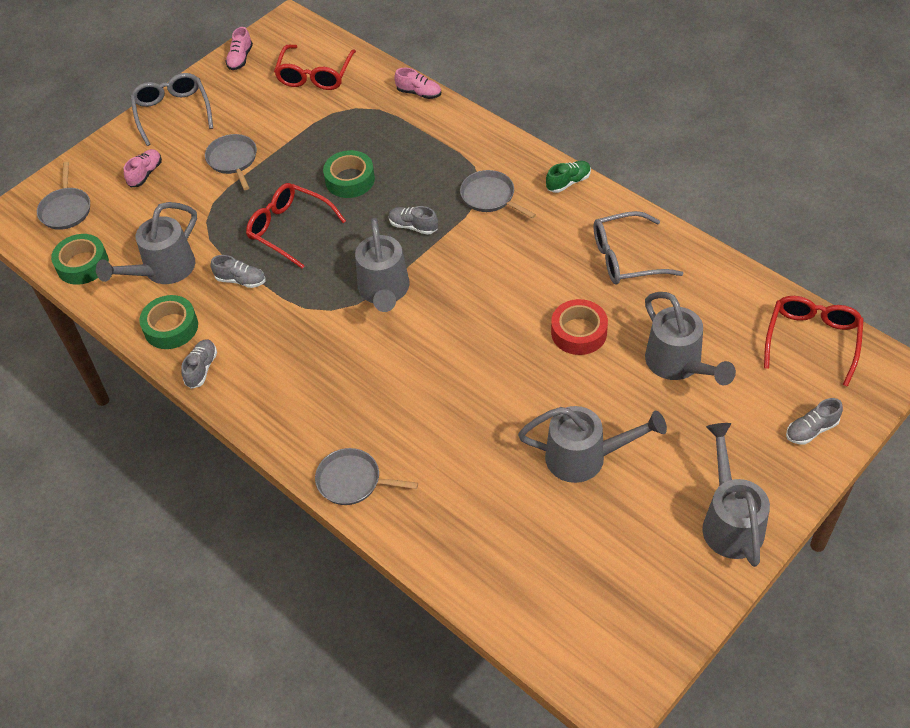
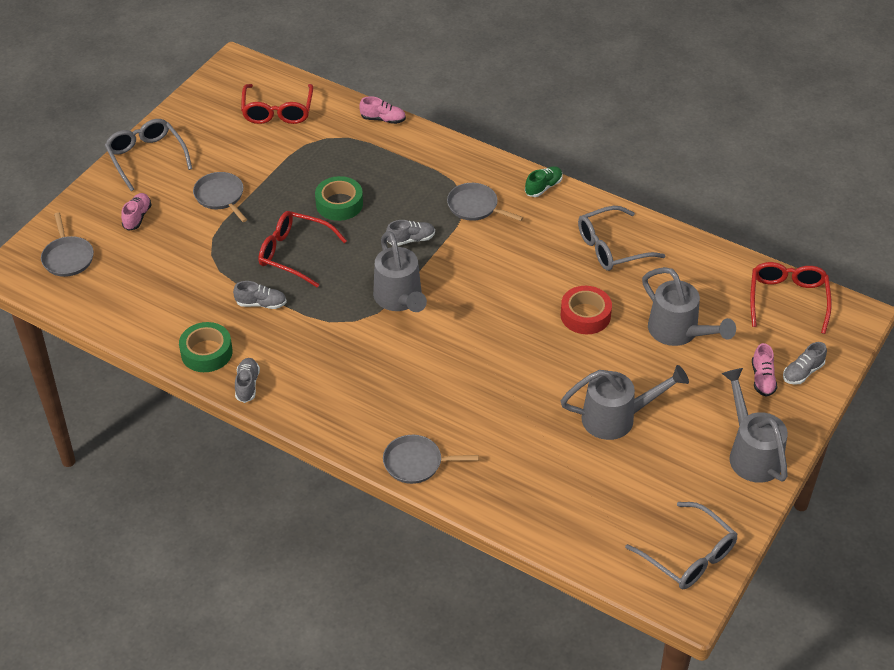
camera: 15 degrees left, 5 degrees down
(82, 264) = (101, 306): green tape -> none
(163, 270) = (183, 303): grey watering can -> none
(240, 58) = (199, 101): pink shoe -> pink shoe (762, 379)
(413, 226) = (411, 239): grey shoe -> grey shoe turned 150 degrees clockwise
(628, 638) = (689, 556): none -> grey glasses

